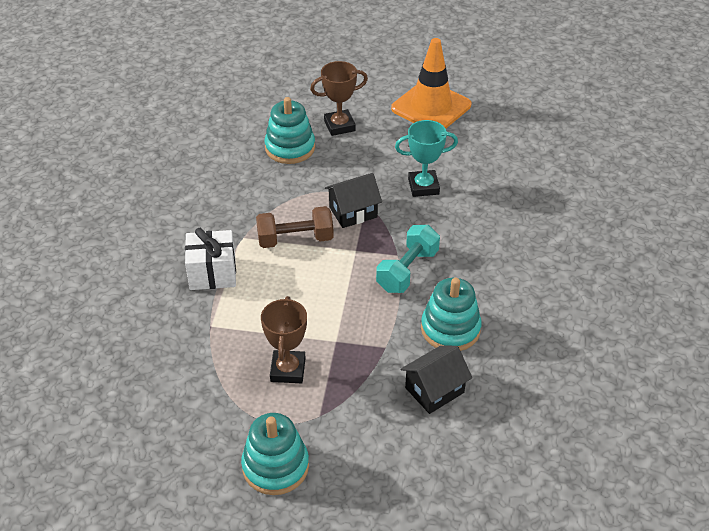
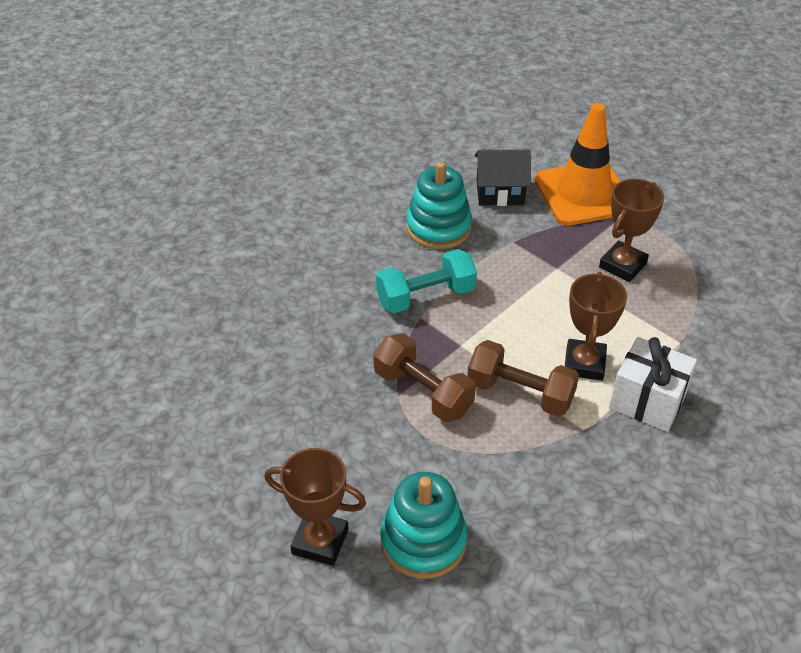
camera: 145 degrees left, 0 degrees up
(267, 277) = (584, 364): none -> brown trophy
(275, 466) = (680, 203): turquoise stacking toy -> none
(353, 212) = (423, 392): black house -> brown dumbbell
(423, 186) = (309, 381): turquoise trophy -> none
(431, 107) = (163, 499): orange traffic cone -> orange traffic cone (583, 194)

